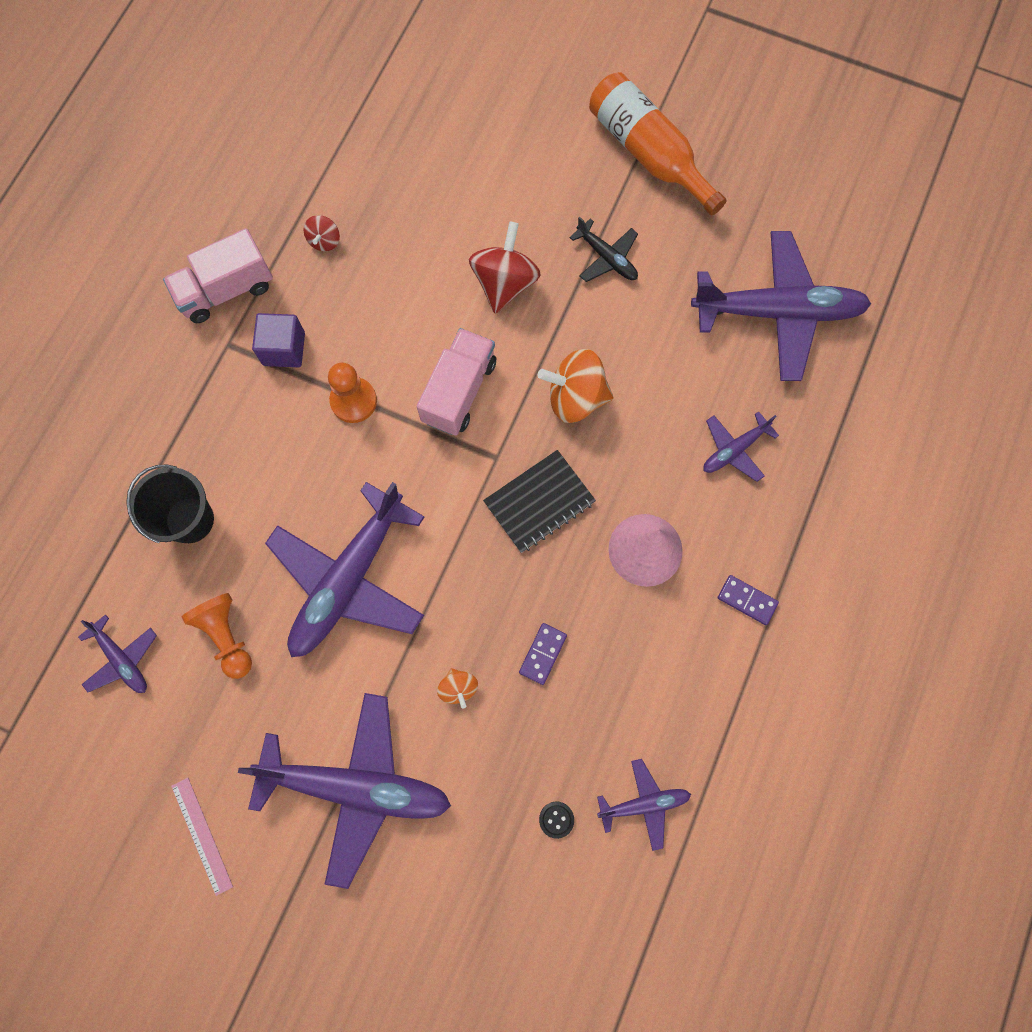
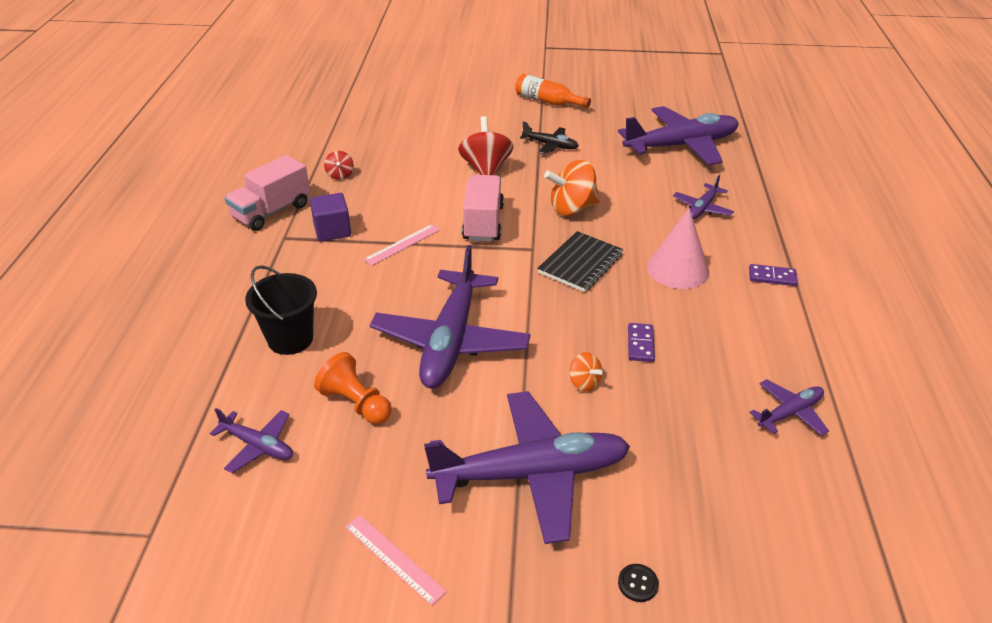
camera: 20 degrees left, 35 degrees down
(353, 401) = (402, 244): orange pawn -> pink ruler
(556, 819) = (725, 445): black button -> black button (638, 583)
(648, 153) = (548, 101): orange bottle -> orange bottle, size x0.66

